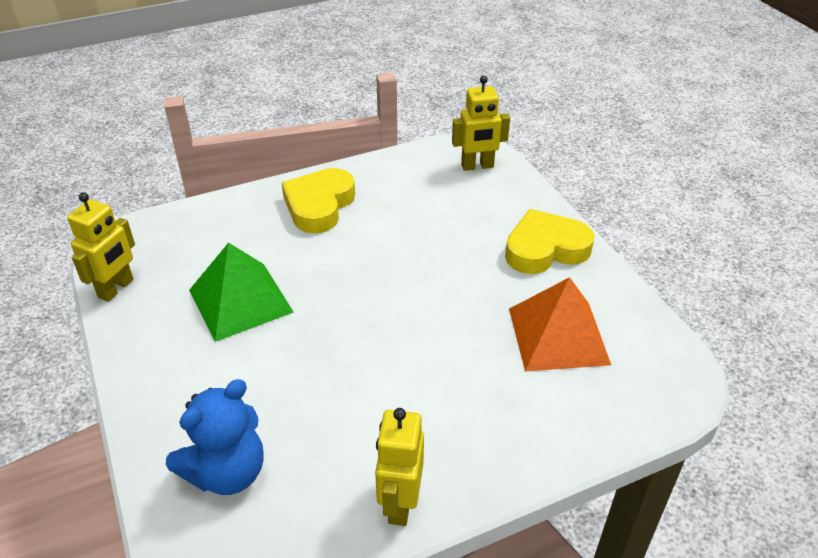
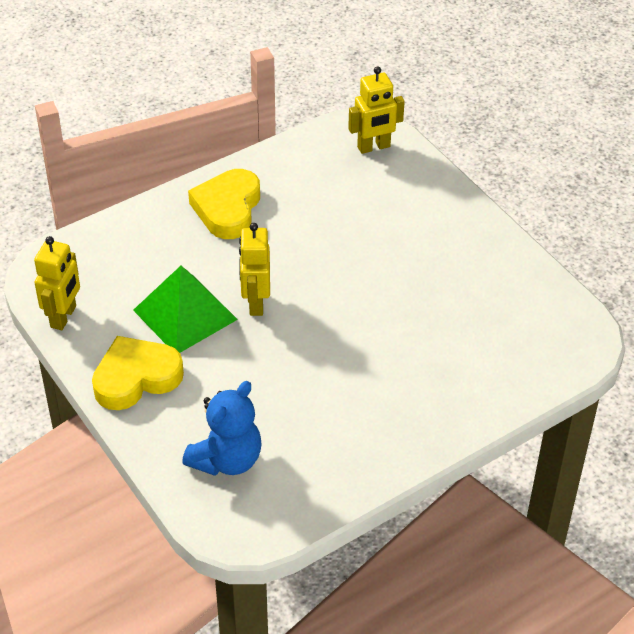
camera: 10 degrees left, 5 degrees up
(400, 504) = (372, 464): yellow robot -> yellow robot (255, 303)
(545, 249) = (454, 230): yellow heart -> yellow heart (136, 378)
(558, 335) = (477, 312): orange pyramid -> none

